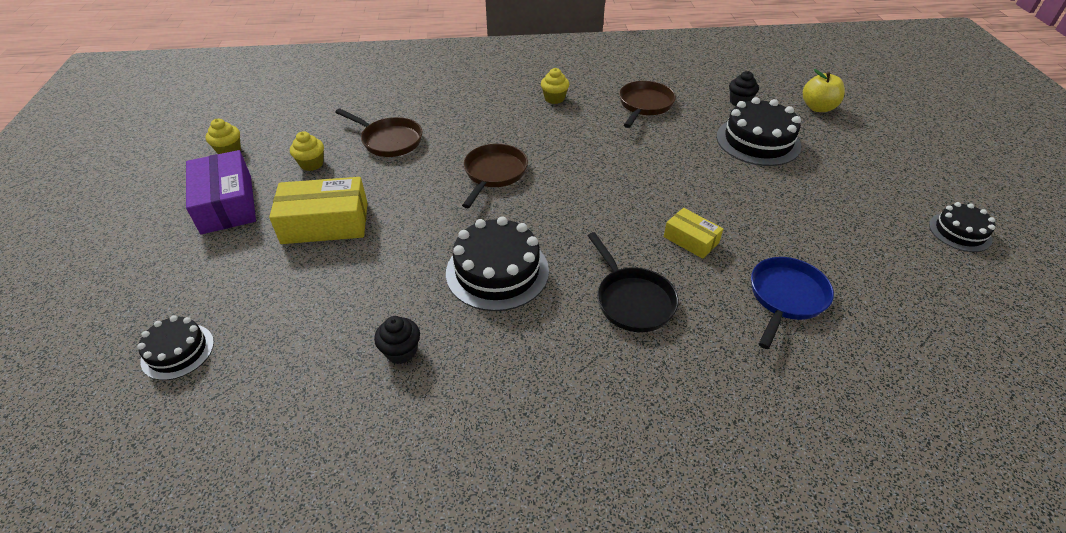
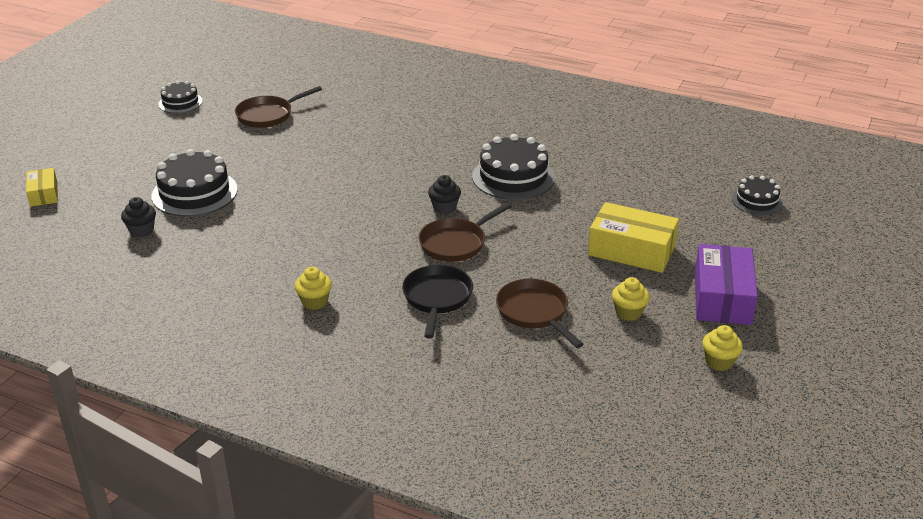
camera: 150 degrees left, 10 degrees down
(401, 351) = (605, 159): black cupcake -> black cupcake (444, 208)
(632, 300) = (439, 137): black pan -> black pan (437, 298)
(644, 105) = (235, 260): brown pan -> brown pan (268, 115)
(691, 240) = (358, 152): yellow box -> yellow box (44, 194)
(786, 297) = (344, 111): blue pan -> none
(818, 108) = (87, 200): yellow apple -> none

